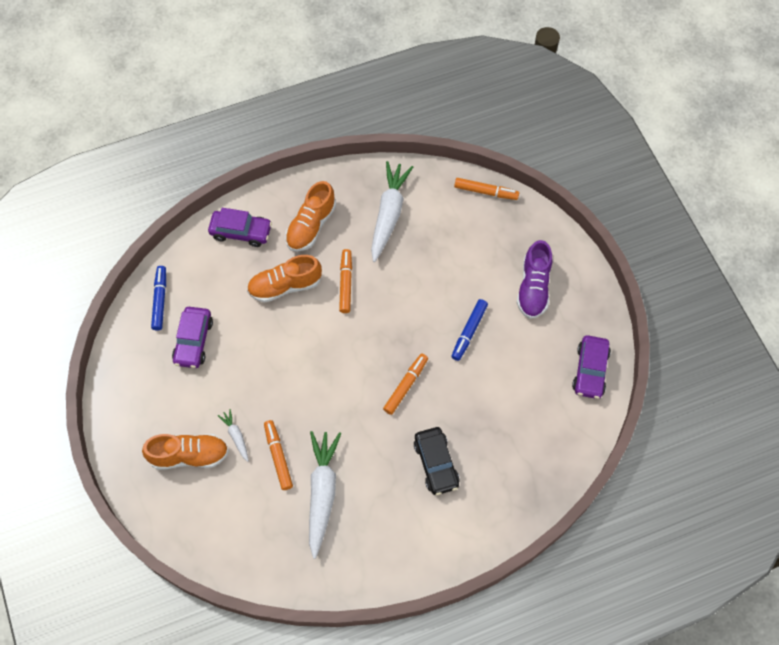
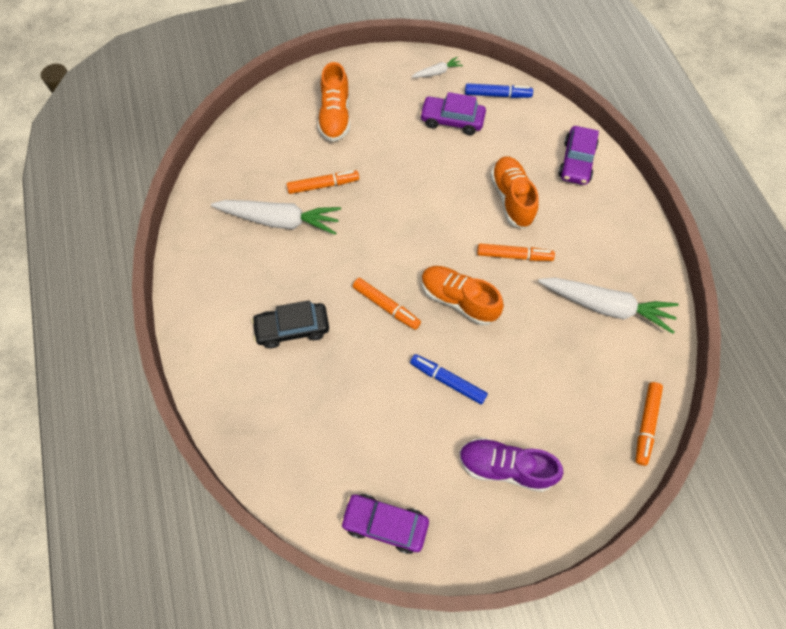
camera: 95 degrees right, 0 degrees up
(236, 436) = (349, 152): white carrot -> white carrot (437, 72)
(311, 226) = (586, 226): orange shoe -> orange shoe (458, 300)

